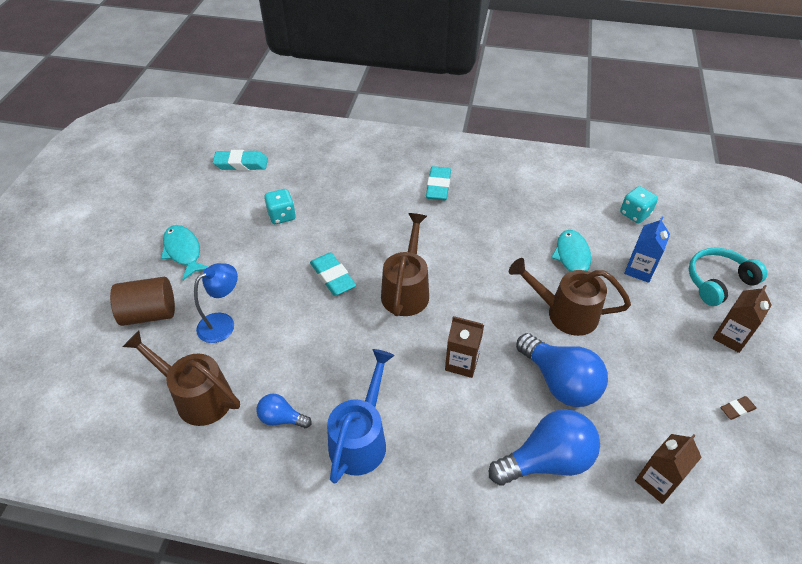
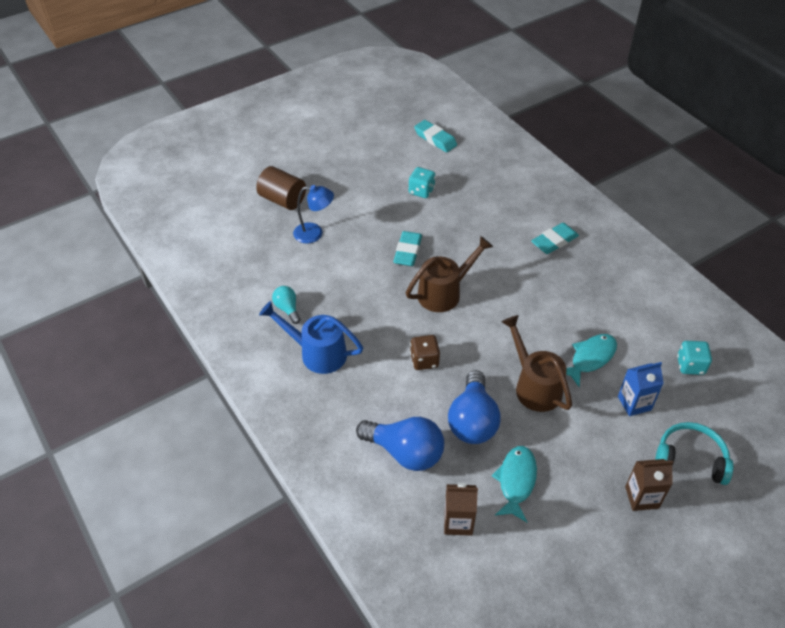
camera: 45 degrees right, 0 degrees up
(183, 251) = (338, 175): turquoise fish -> turquoise fish (516, 481)
(196, 396) = (259, 263): brown watering can -> none
(281, 418) = (287, 309): blue light bulb -> turquoise light bulb
(361, 438) = (316, 353): blue watering can -> blue watering can turned 135 degrees counterclockwise
(462, 363) = (424, 360): brown carton -> brown dice
(737, 409) = (576, 537): brown eraser -> none

